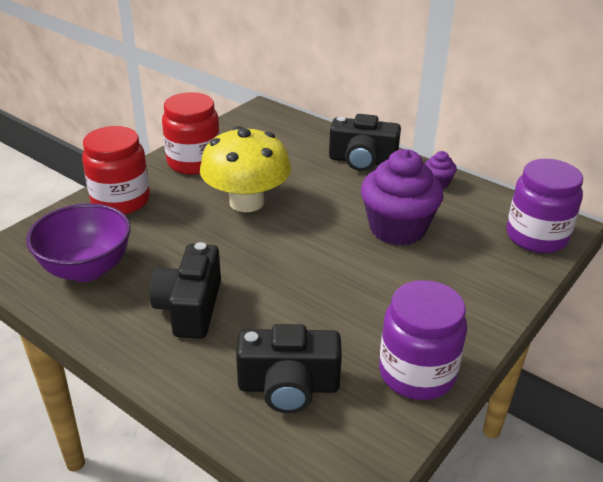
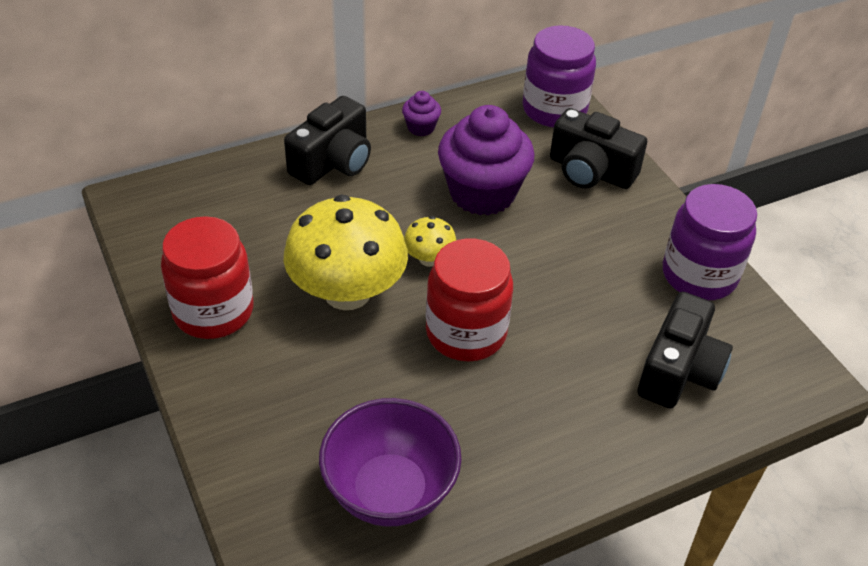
camera: 65 degrees left, 10 degrees up
(121, 201) = (253, 416): red jar -> red jar (466, 333)
(190, 308) = (522, 410): black camera -> black camera (590, 171)
(306, 225) = (429, 259): none -> yellow mushroom

